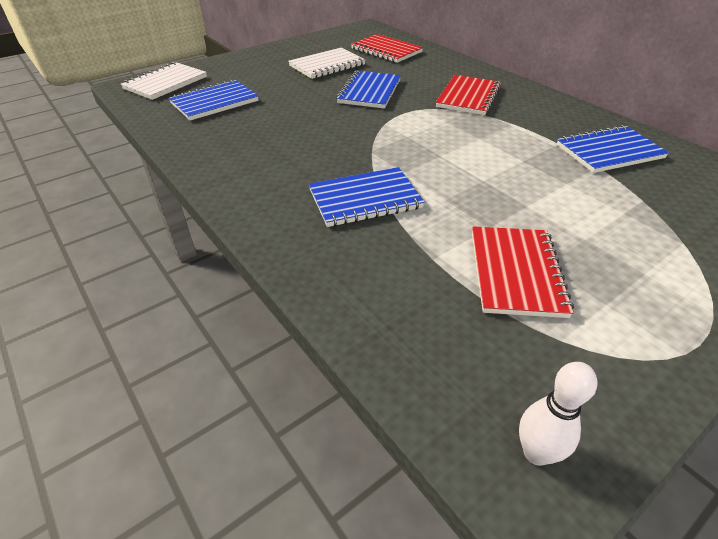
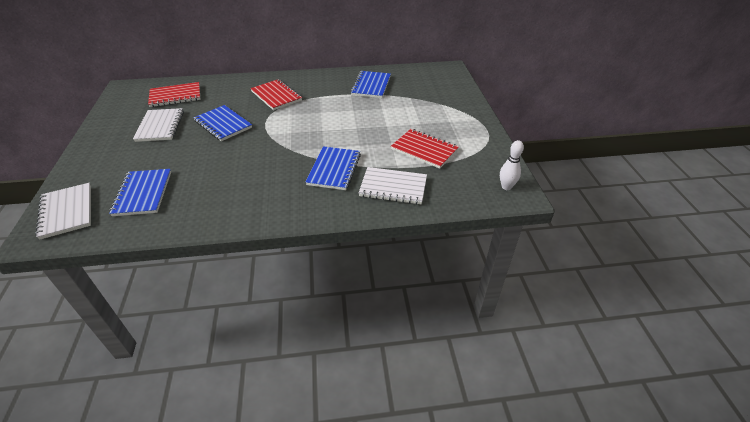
camera: 60 degrees left, 0 degrees up
(377, 273) = (393, 187): none -> white notebook

